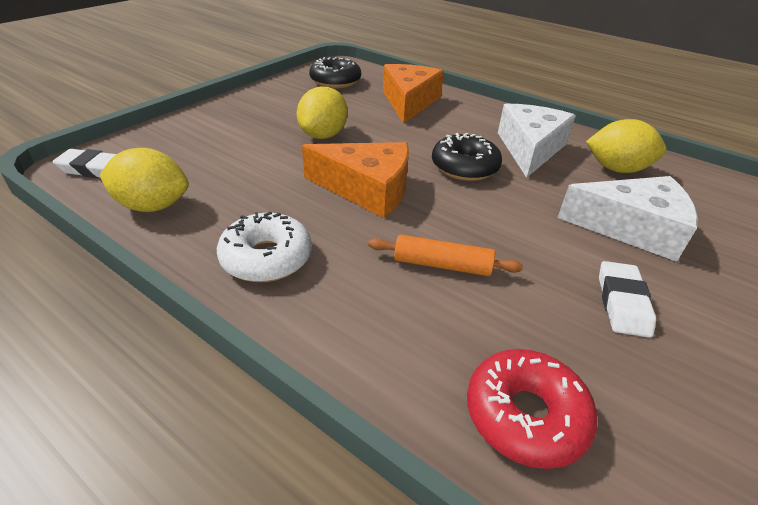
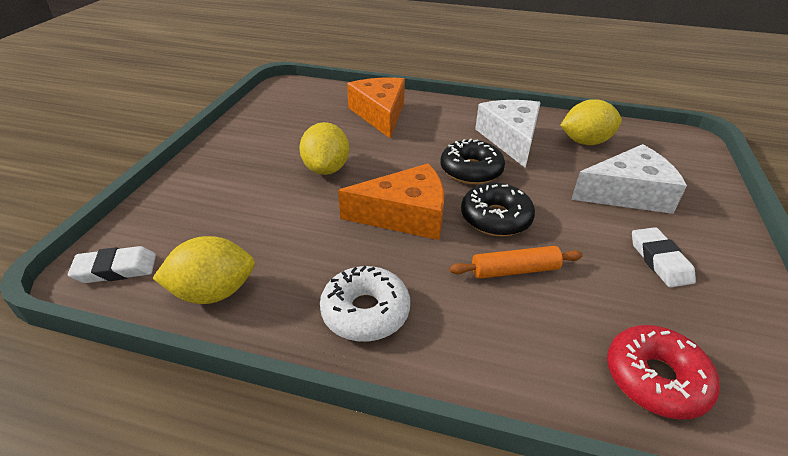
camera: 20 degrees left, 0 degrees up
(335, 81) = (296, 106): black donut -> black donut (495, 218)

